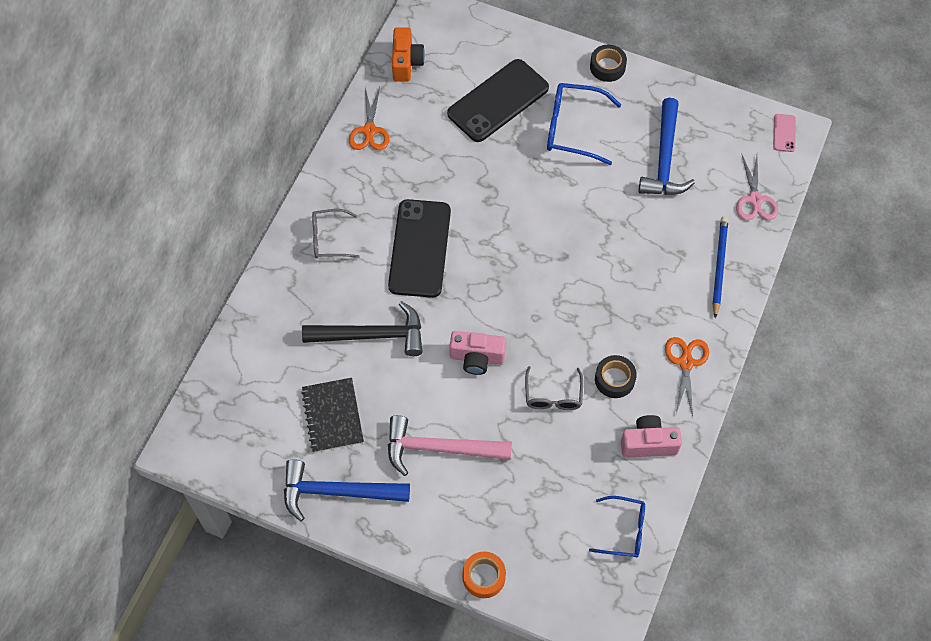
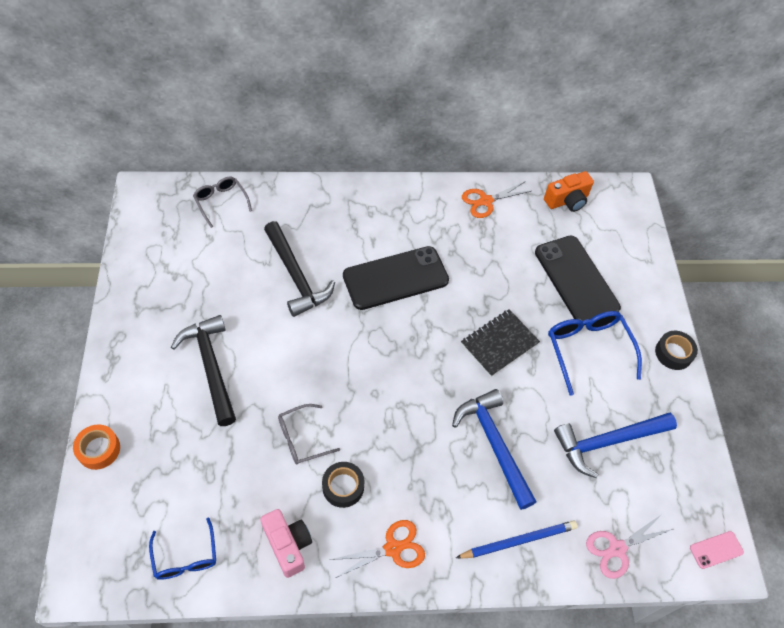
camera: 60 degrees right, 5 degrees down
(329, 239) = (369, 213): grey glasses -> grey glasses (221, 202)
(332, 416) = (210, 277): black notebook -> black notebook (499, 343)
(337, 492) = (142, 307): blue hammer -> blue hammer (494, 444)
(439, 449) = (211, 366): pink hammer -> black hammer
(477, 358) = (311, 362): pink camera -> none
(498, 101) = (576, 280): black phone -> black phone turned 45 degrees clockwise

